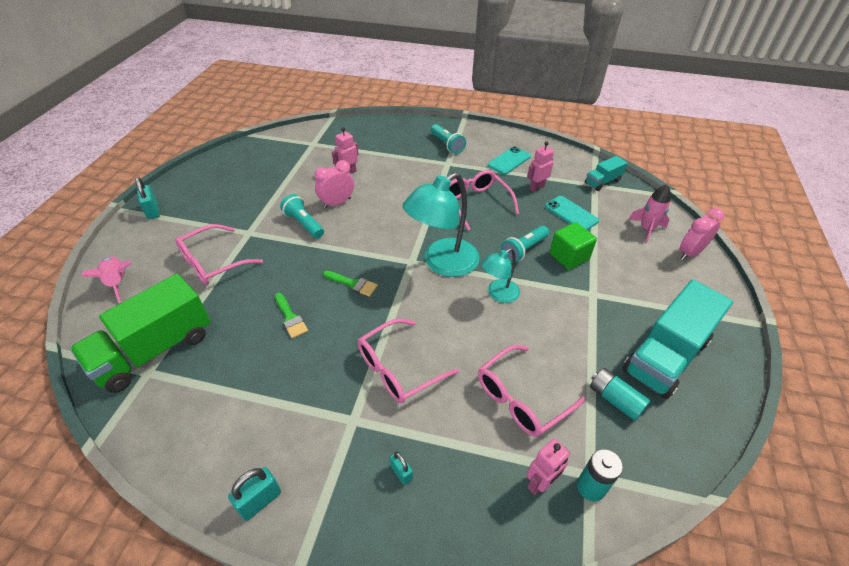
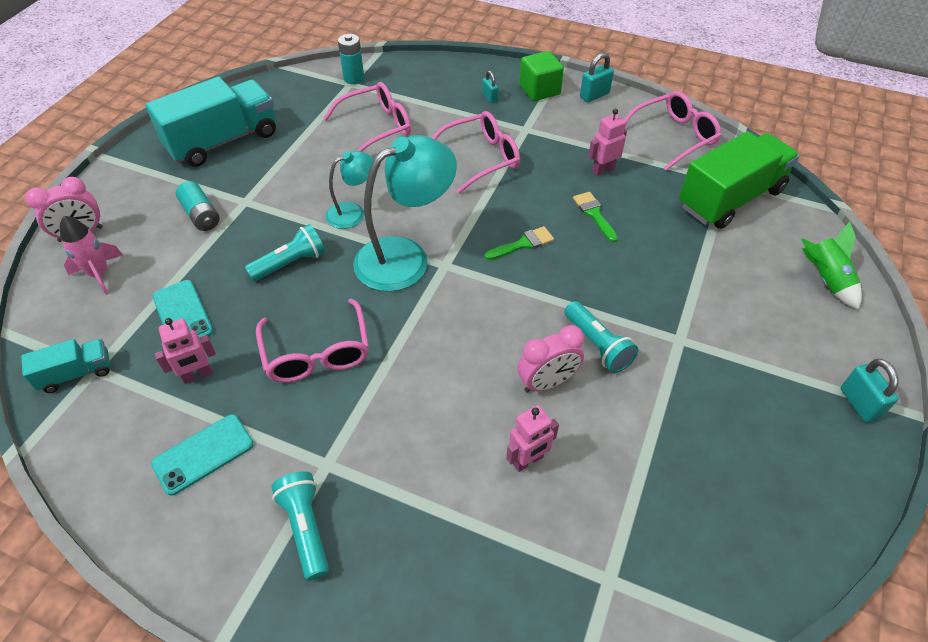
camera: 170 degrees left, 5 degrees up
(118, 282) = (825, 280): pink rocket -> green rocket
(213, 263) = (713, 294): pink glasses -> pink glasses (674, 136)
(353, 284) = (523, 244): green brush -> green brush turned 120 degrees clockwise
(540, 483) = (389, 83): pink robot -> pink robot (603, 170)
(569, 256) = (238, 248): green cube -> green cube (539, 90)
(615, 399) = (297, 118): turquoise battery -> turquoise battery (201, 215)

